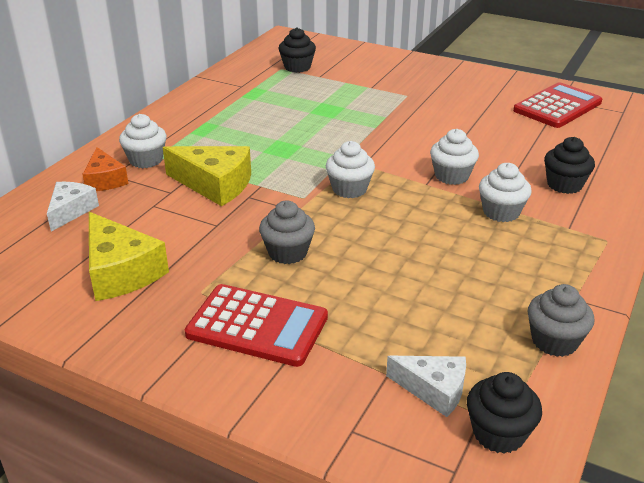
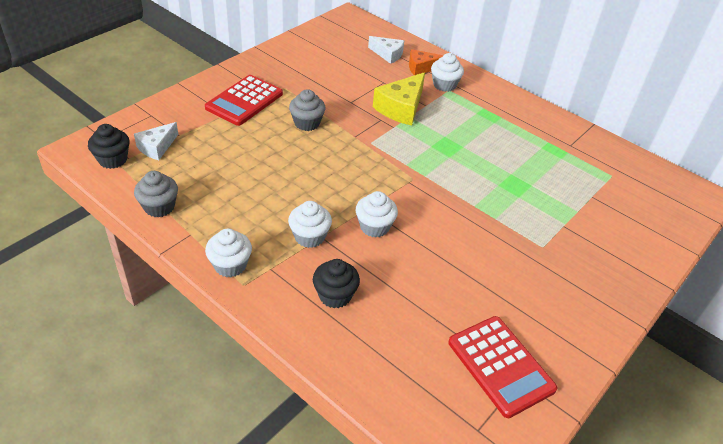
camera: 100 degrees right, 10 degrees up
(120, 272) = (317, 65): yellow cheese -> none
(297, 67) = (615, 186): black cupcake -> none
(349, 189) = (374, 166): white cupcake -> white cupcake (230, 265)

